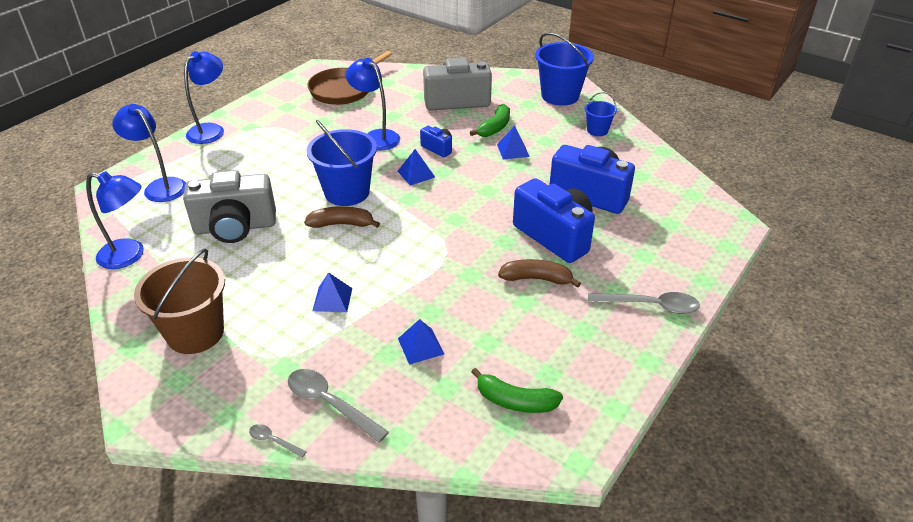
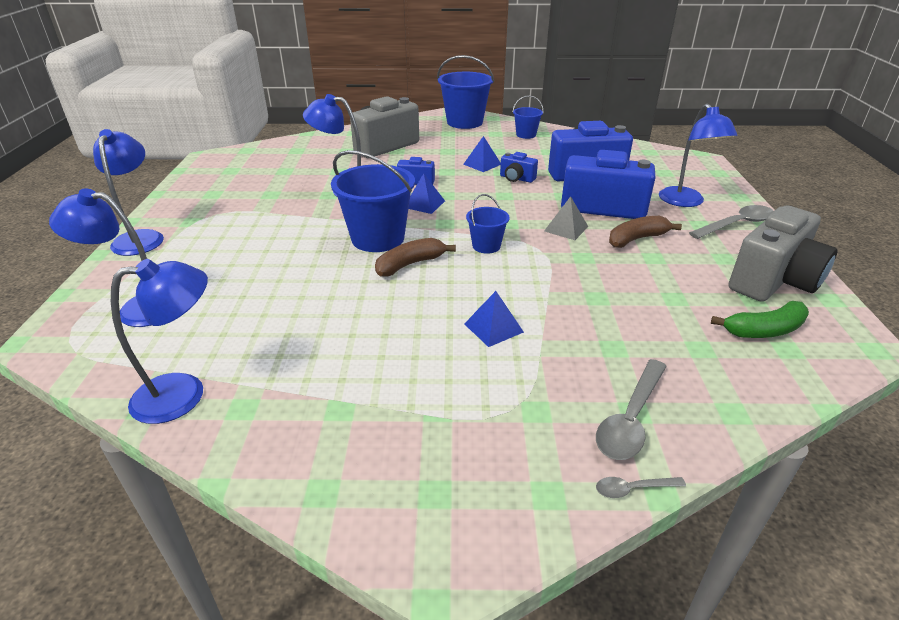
camera: 35 degrees left, 5 degrees down
(195, 333) = (387, 432): brown bucket -> none
(235, 227) = (293, 310): grey camera -> grey camera (773, 281)
(330, 403) = (630, 418): grey spoon -> grey spoon turned 60 degrees counterclockwise
(344, 89) = (259, 165): brown pan -> none
(412, 232) = (486, 246): none -> blue bucket
(420, 346) = (630, 327): blue pyramid -> none
(493, 243) = (566, 228): none -> grey pyramid
(494, 128) = (444, 154): green banana -> none
(521, 177) = (516, 178): none -> blue camera
(639, 263) = (685, 202): none -> blue lamp

